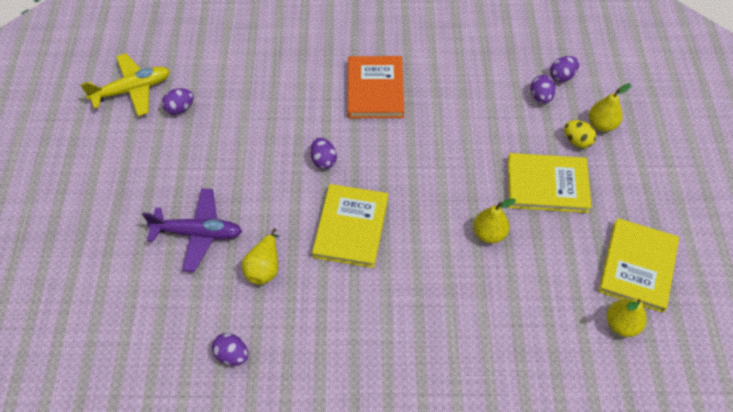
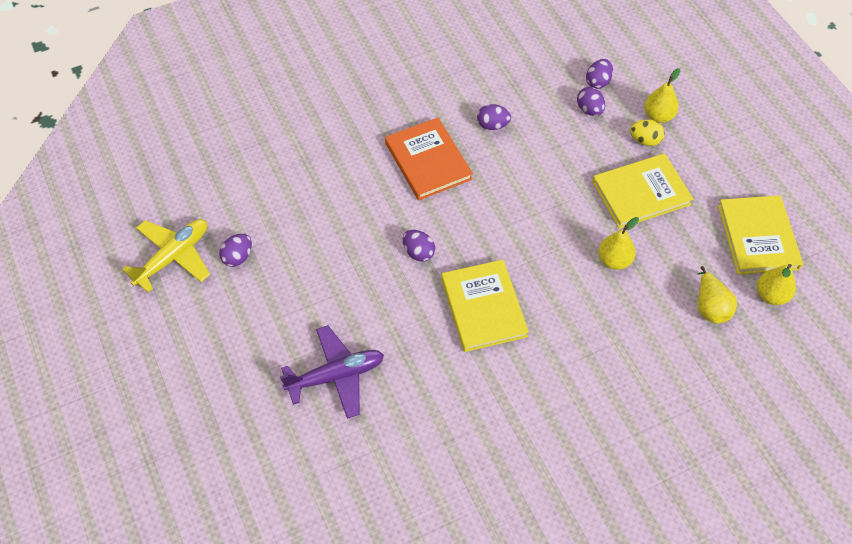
camera: 25 degrees left, 0 degrees up
(232, 354) = (441, 477): purple egg -> purple egg (492, 125)
(264, 267) = (422, 381): yellow pear -> yellow pear (710, 307)

